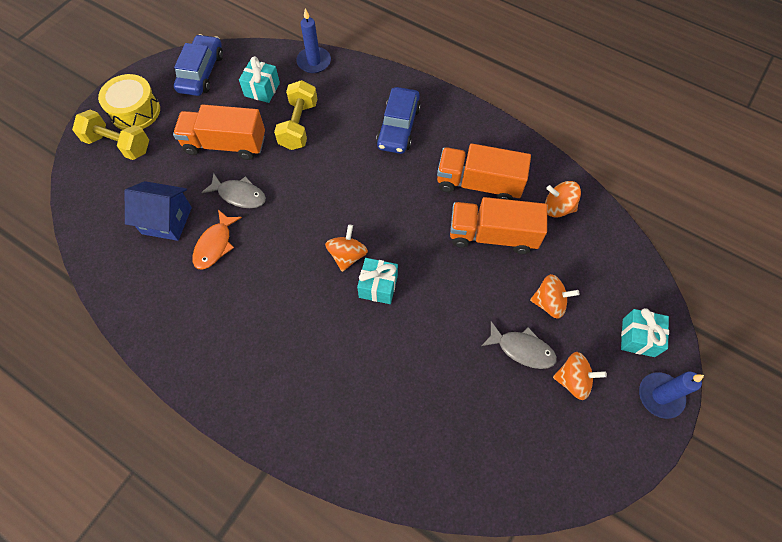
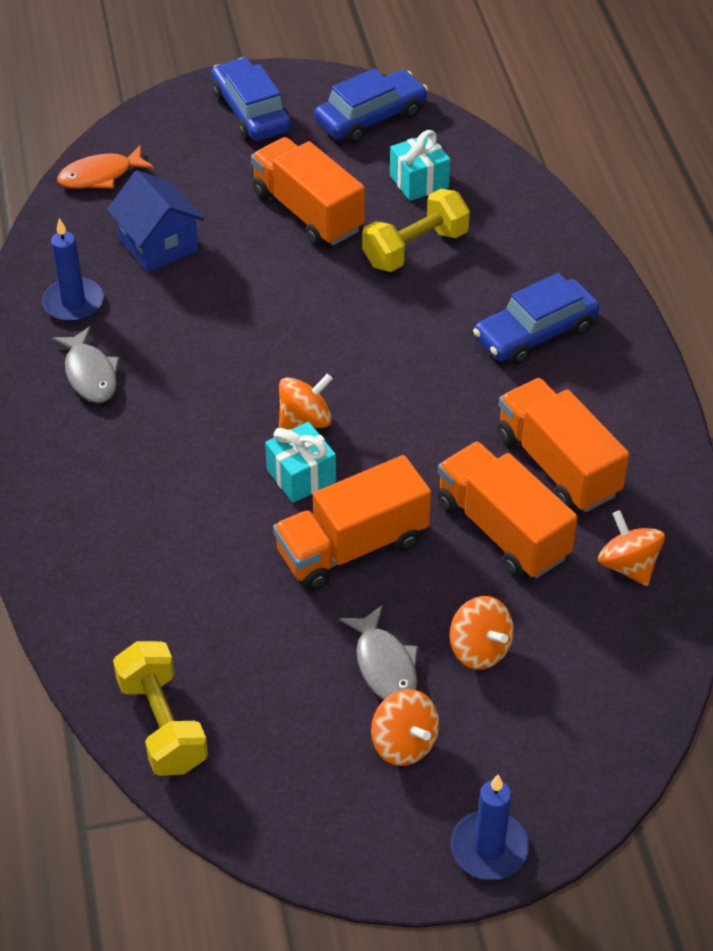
camera: 45 degrees right, 15 degrees down
(118, 145) = (195, 135): yellow dumbbell -> yellow dumbbell (162, 724)
(135, 111) = (251, 112): yellow drum -> blue car
(215, 245) = (179, 304): orange fish -> orange fish (100, 176)
(239, 195) = (262, 274): grey fish -> grey fish (90, 374)
(314, 62) = (519, 191): blue candle -> blue candle (73, 303)
(441, 302) = (352, 547): none -> orange truck
(638, 337) = (544, 773): turquoise gift -> none

